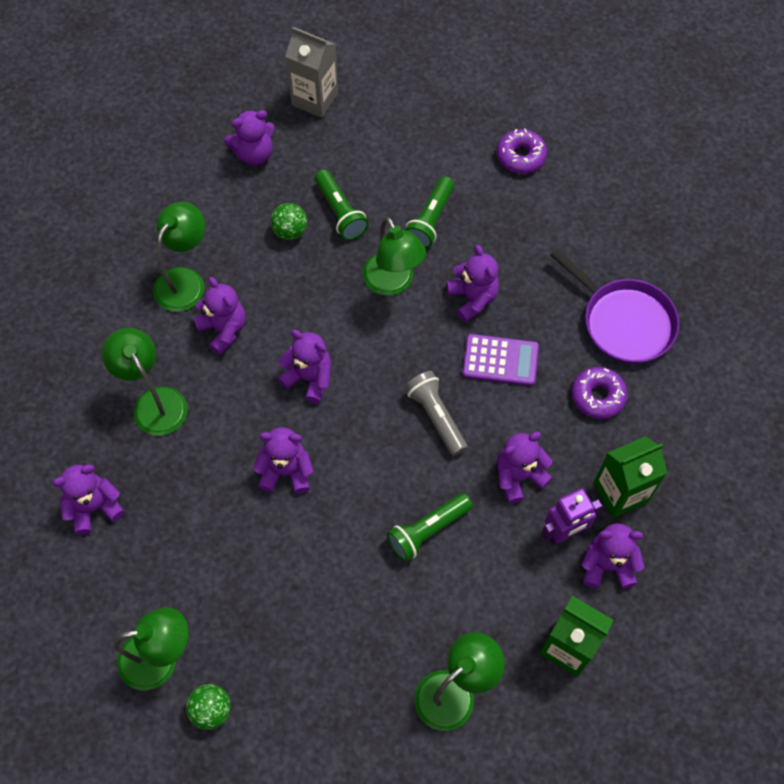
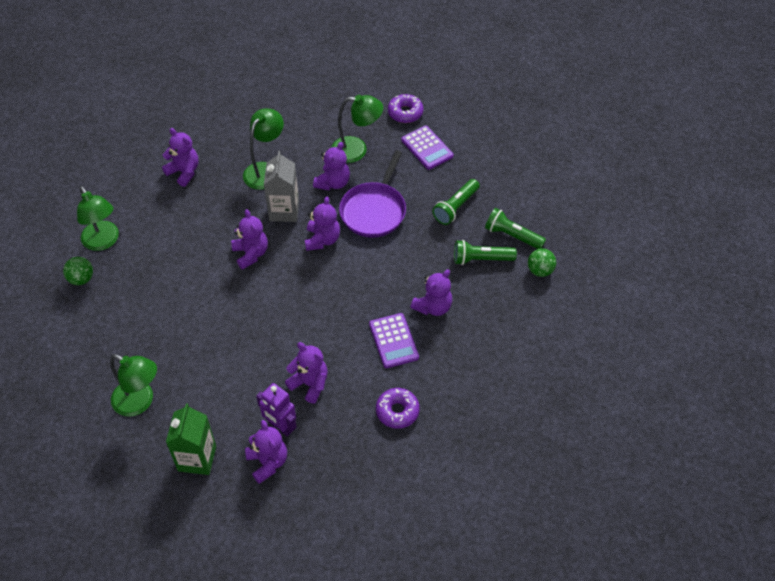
camera: 65 degrees right, 10 degrees down
(229, 202) = (427, 148): none -> purple calculator
(254, 154) = (471, 145): purple teddy bear -> none
(290, 231) = (424, 187): green ball -> green ball (540, 270)
(315, 99) = (536, 159): grey carton -> grey carton (284, 211)
(393, 283) = (418, 257): green lamp -> none
(428, 530) = (245, 345): green flashlight -> green flashlight (512, 236)
(436, 417) = (330, 319): grey flashlight -> none
(520, 156) = (570, 293): purple donut -> purple donut (405, 113)
(620, 492) = (327, 452): green carton -> none
(624, 322) = (468, 408): purple pan -> purple pan (374, 211)

